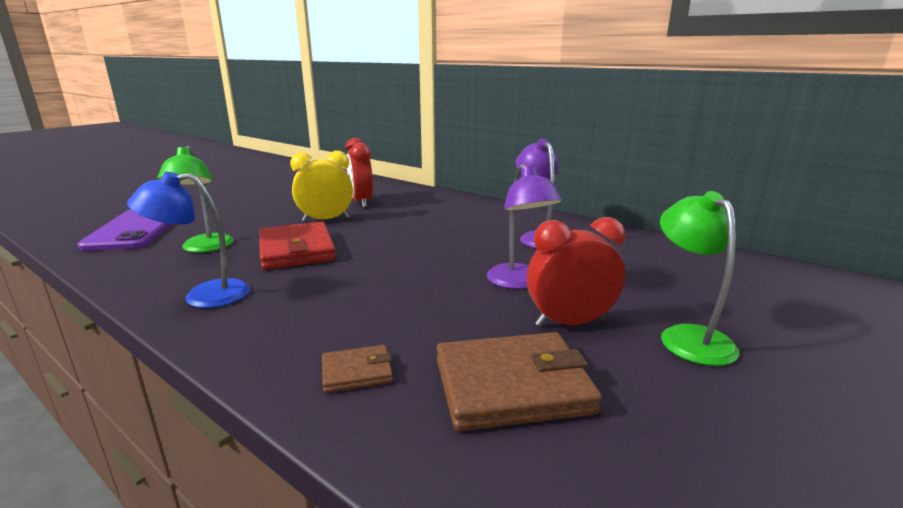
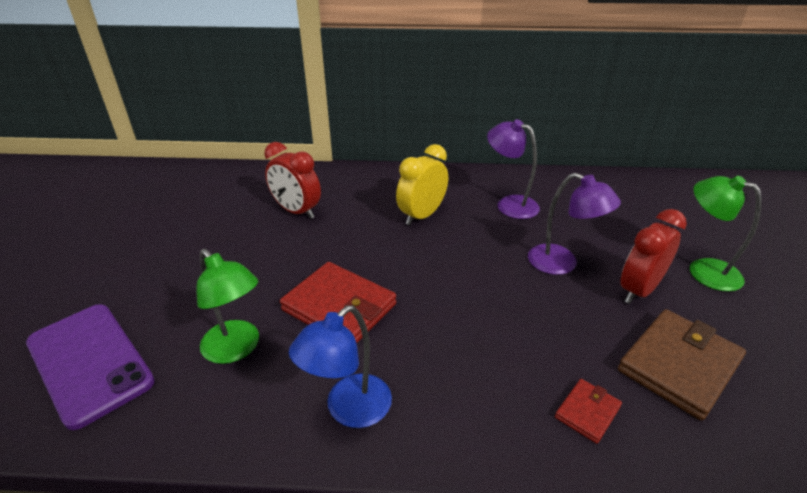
camera: 35 degrees left, 15 degrees up
(326, 220) = (300, 252): yellow clock -> yellow clock (421, 215)
(357, 372) = (587, 412): brown wallet -> red wallet

